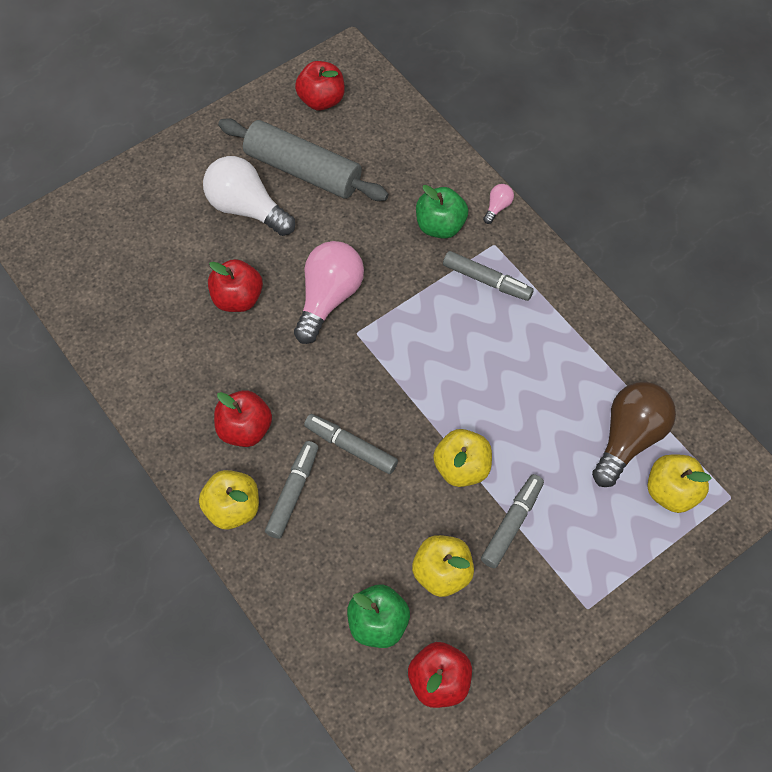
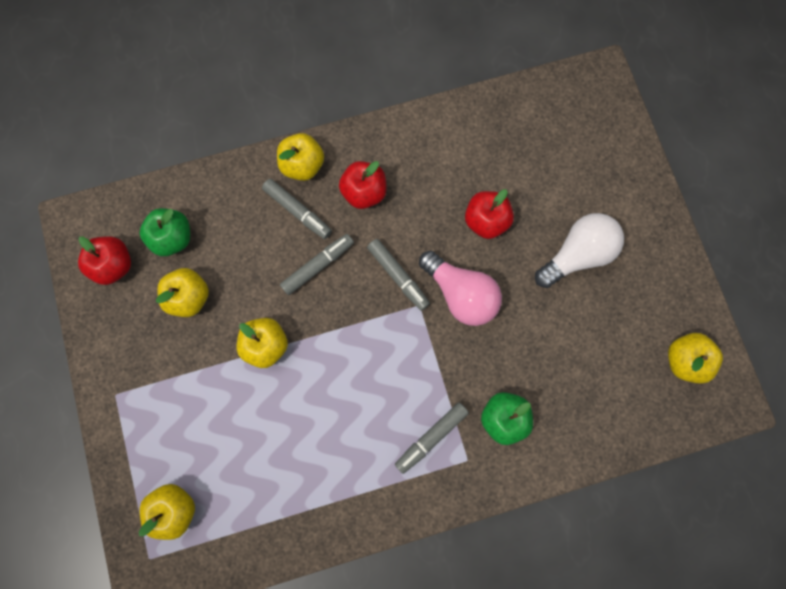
camera: 110 degrees right, 15 degrees up
(303, 170) = (604, 316): grey rolling pin -> none
(321, 100) = (684, 360): red apple -> yellow apple
(497, 207) = (507, 481): pink light bulb -> none
(511, 524) = (204, 365): grey marker -> grey marker (398, 276)
(629, 438) = (235, 495): brown light bulb -> none

